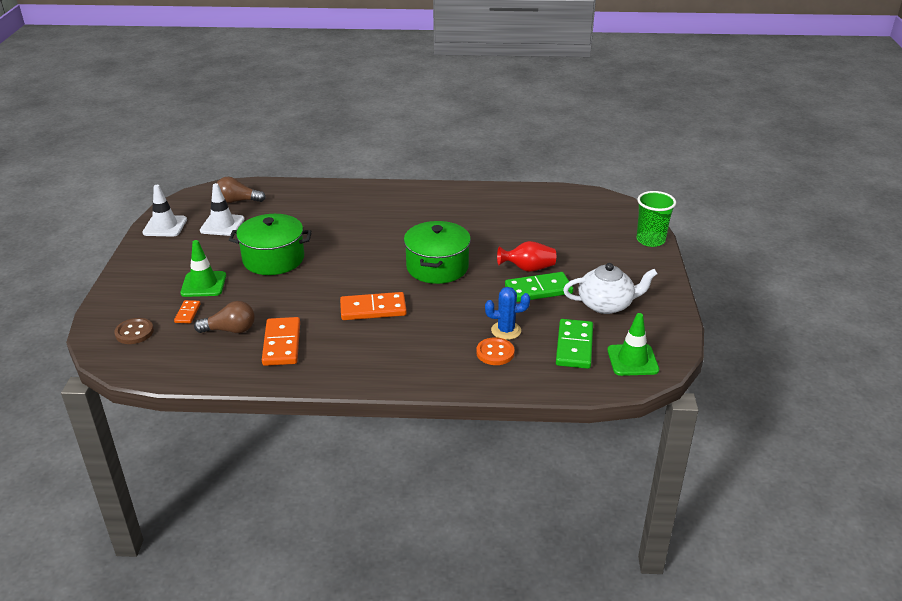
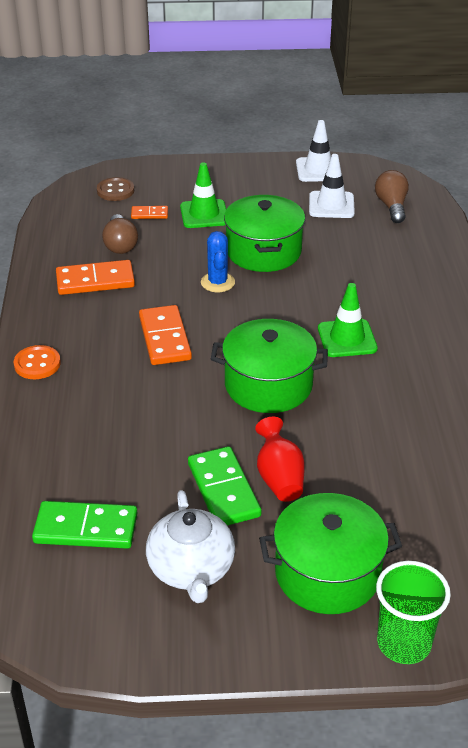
camera: 85 degrees right, 5 degrees up
(495, 353) = (73, 449): orange button -> orange button (37, 364)
(506, 330) = (122, 457): blue cactus -> blue cactus (217, 282)
(605, 258) = (327, 573): none -> green pot
(632, 360) = (51, 594): green traffic cone -> green traffic cone (347, 338)

